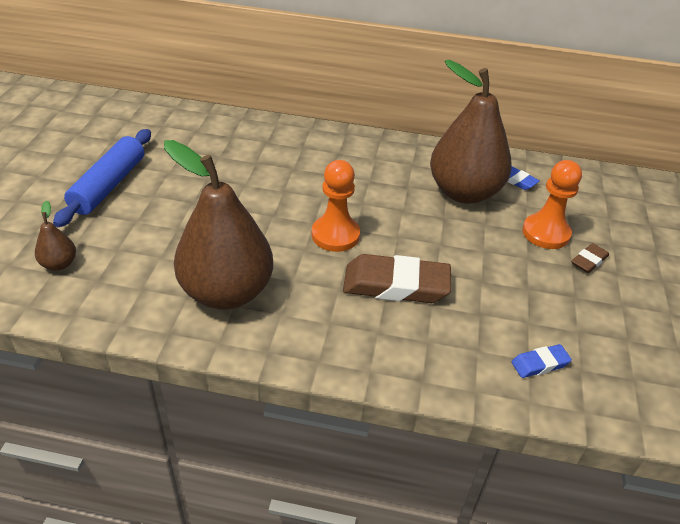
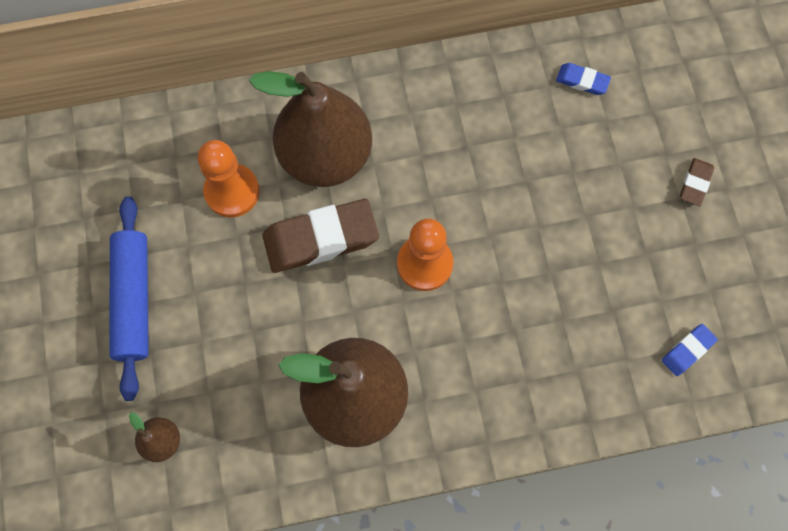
camera: 20 degrees left, 30 degrees up
(396, 285) = (517, 309): brown eraser -> brown eraser (321, 238)
(464, 192) = (532, 129): brown pear -> brown pear (325, 156)
(545, 233) = (640, 158): orange pawn -> orange pawn (232, 191)

